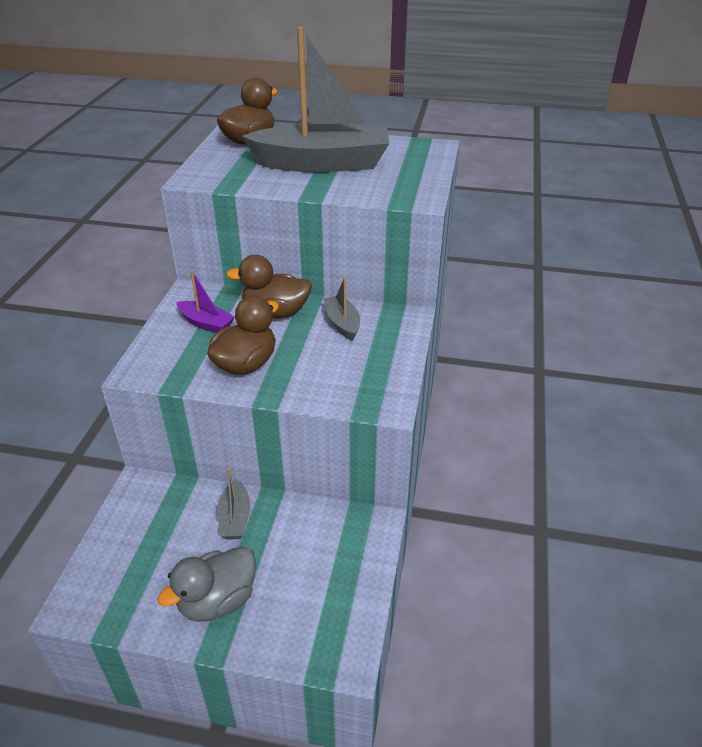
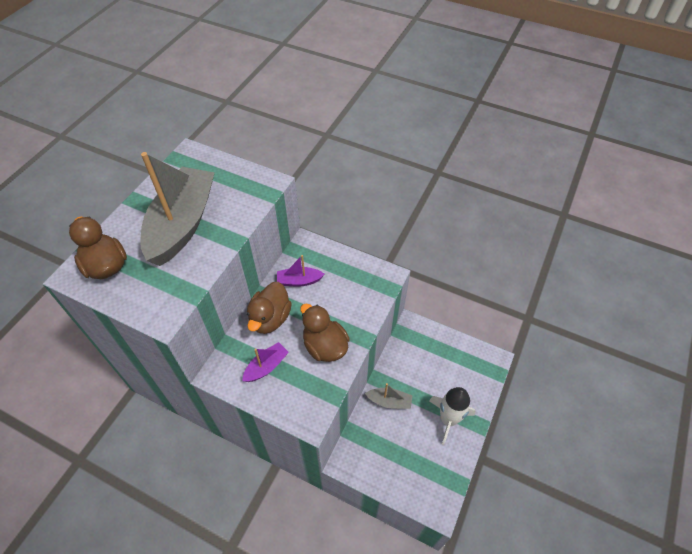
camera: 75 degrees left, 15 degrees up
(217, 600) = (448, 419): grey duck -> white rocket
(342, 323) = (299, 281): grey boat -> purple boat

